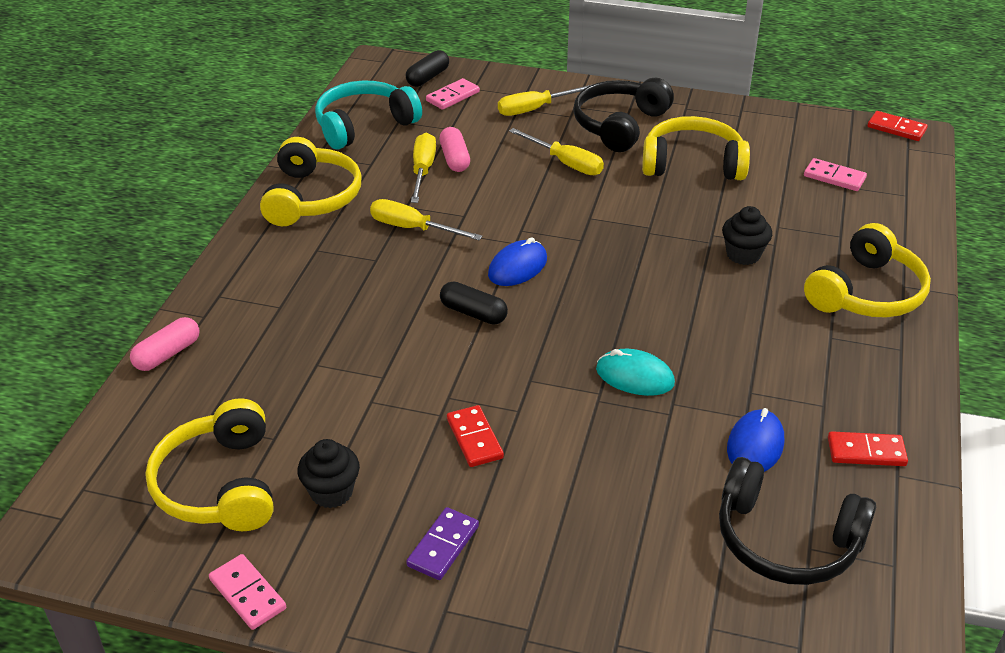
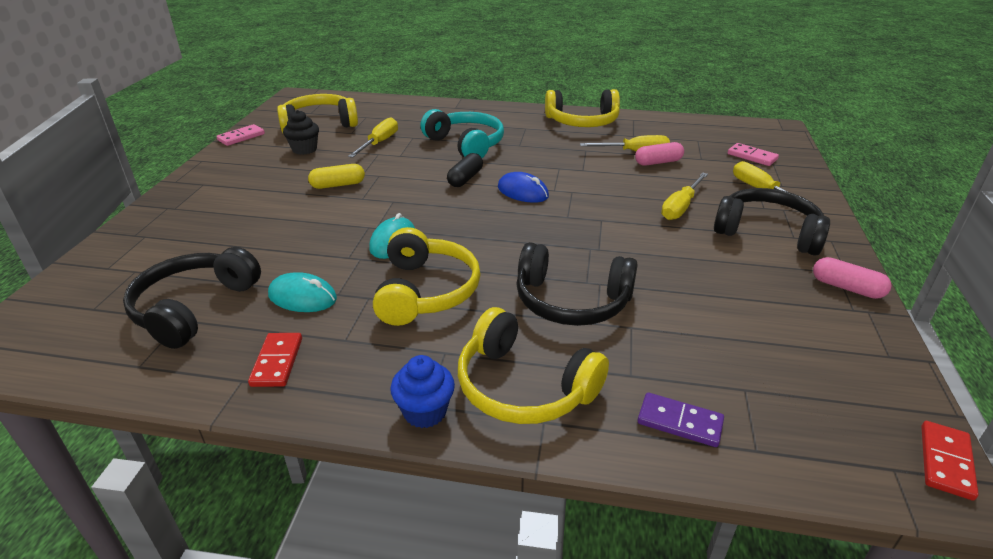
camera: 85 degrees right, 5 degrees down
(167, 354) = (422, 103): pink capsule -> pink capsule (846, 288)
(364, 125) = (682, 130): turquoise headphones -> turquoise headphones (466, 144)
(412, 228) = (559, 153): yellow screwdriver -> yellow screwdriver (379, 143)
(428, 77) = (773, 146): black capsule -> none
(443, 546) = (251, 180): purple domino -> purple domino (679, 422)
(474, 438) = (338, 185): red domino -> yellow capsule
(692, 164) = (723, 274): yellow headphones -> yellow headphones (425, 291)
(743, 254) = (571, 301): black cupcake -> black headphones
(755, 445) = (302, 297): blue mouse -> turquoise mouse
(834, 177) = (760, 380): pink domino -> none
(909, 349) = (425, 412): none -> blue cupcake

